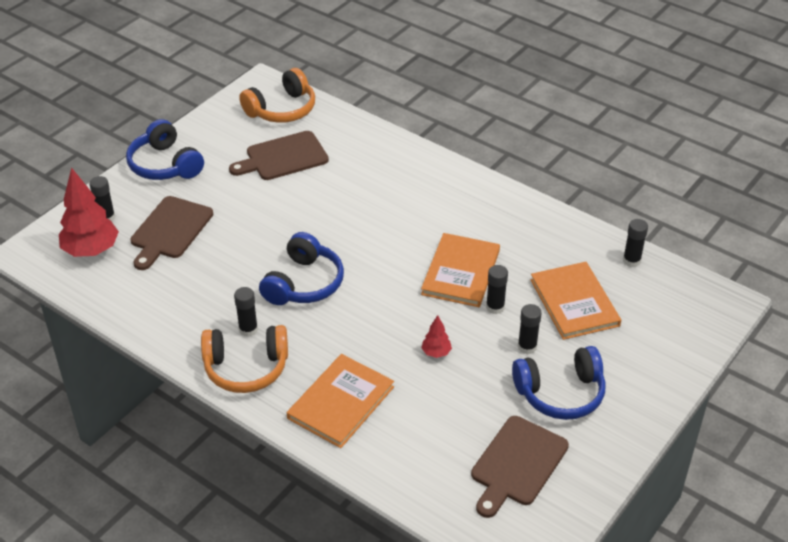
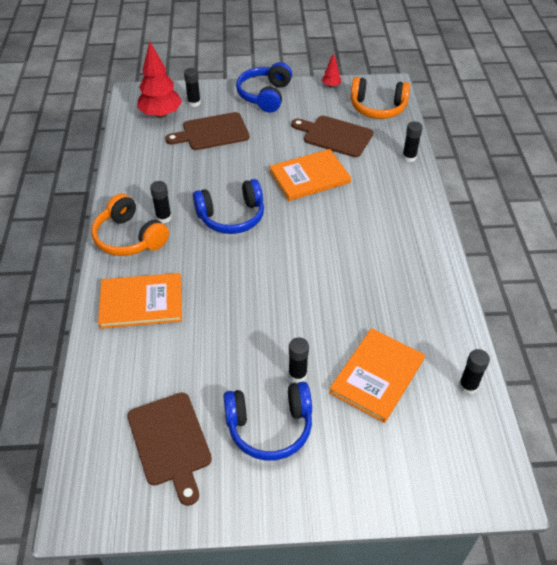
camera: 50 degrees right, 5 degrees up
(436, 353) = (237, 324): red tree -> red tree (331, 86)
(460, 272) = (332, 288): orange book -> orange book (309, 177)
(495, 307) = (318, 330): black glue stick -> black glue stick (409, 157)
(517, 464) = (170, 442): brown cutting board -> brown cutting board turned 105 degrees counterclockwise
(560, 393) = (269, 427): blue headphones -> blue headphones turned 45 degrees counterclockwise

